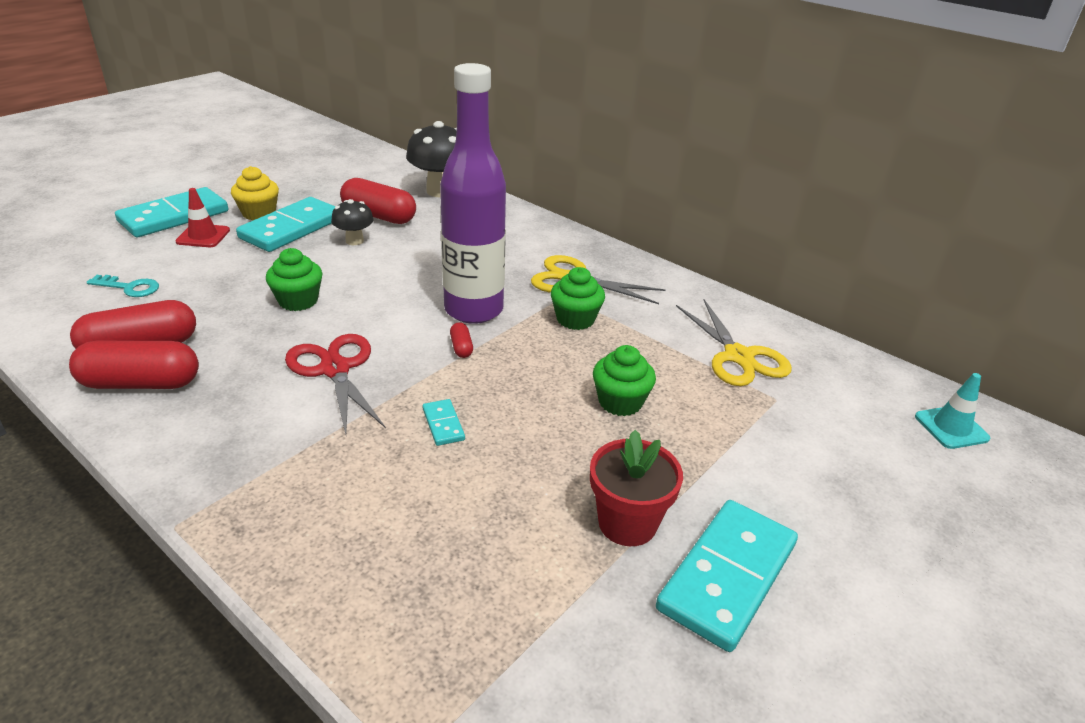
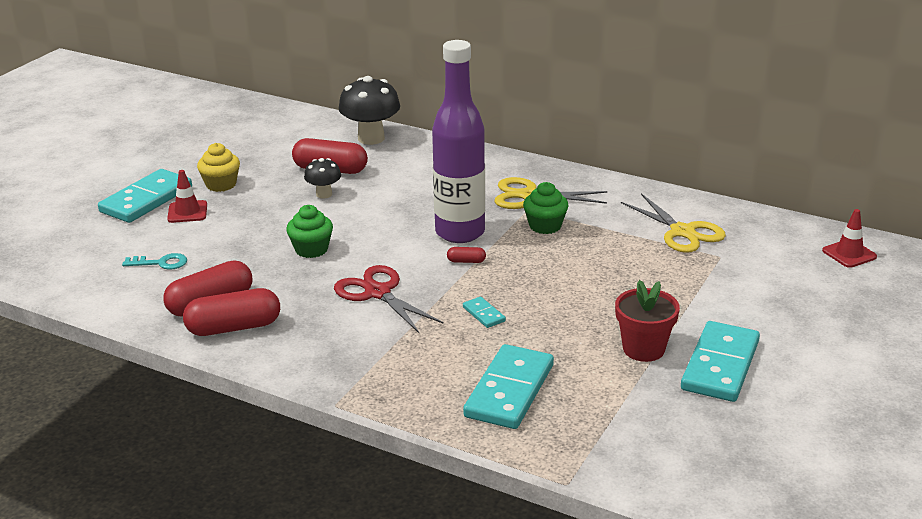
camera: 10 degrees left, 5 degrees down
(291, 228) = (261, 193): turquoise domino -> turquoise domino (509, 391)
(461, 347) = (466, 261): red capsule -> red capsule turned 60 degrees counterclockwise
(620, 402) = (606, 278): green cupcake -> none
(951, 427) = (849, 254): turquoise traffic cone -> red traffic cone

